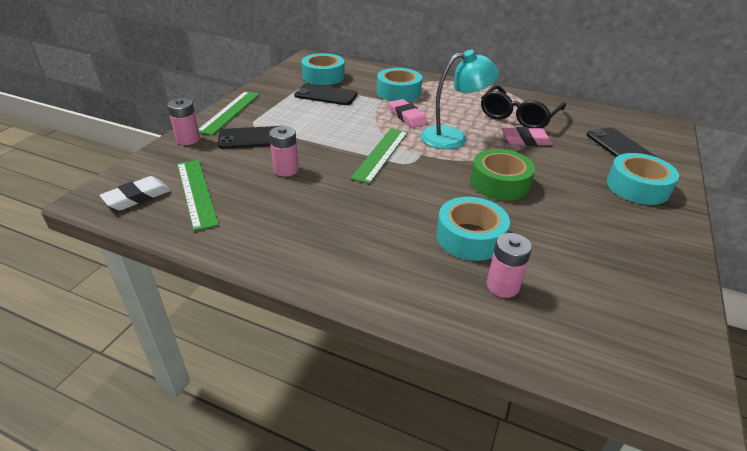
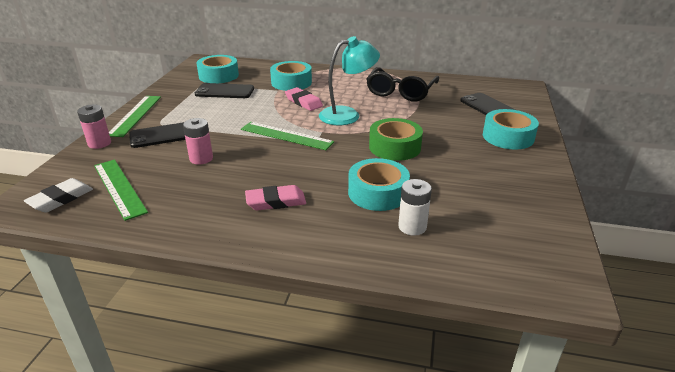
camera: 10 degrees left, 5 degrees down
(381, 154) = (286, 135): green ruler -> green ruler turned 75 degrees counterclockwise
(502, 286) = (412, 227): pink battery -> white battery
(525, 140) = (410, 110): pink eraser -> pink eraser (276, 201)

